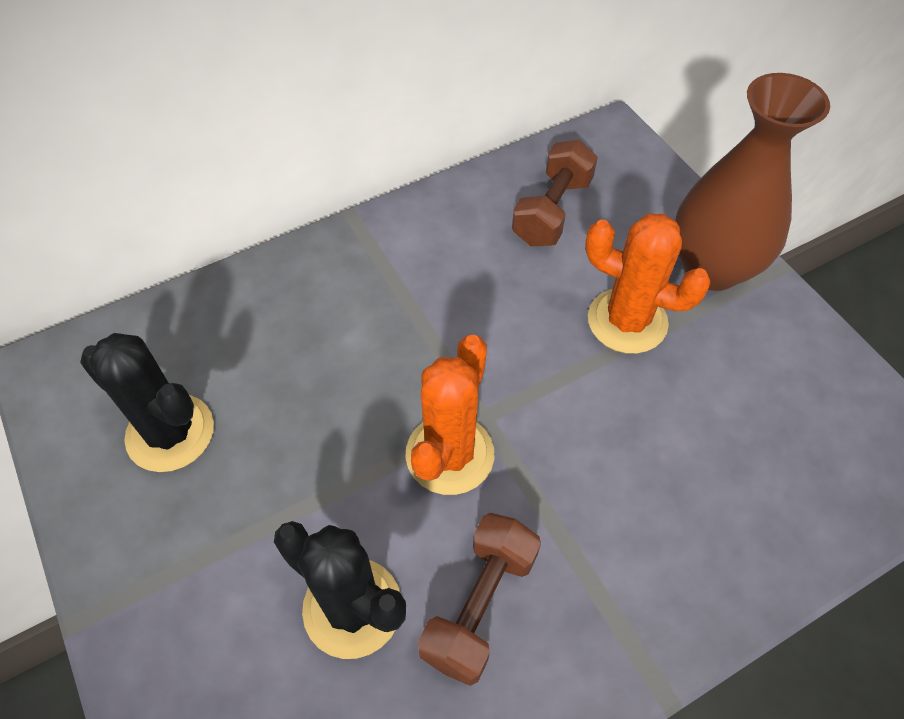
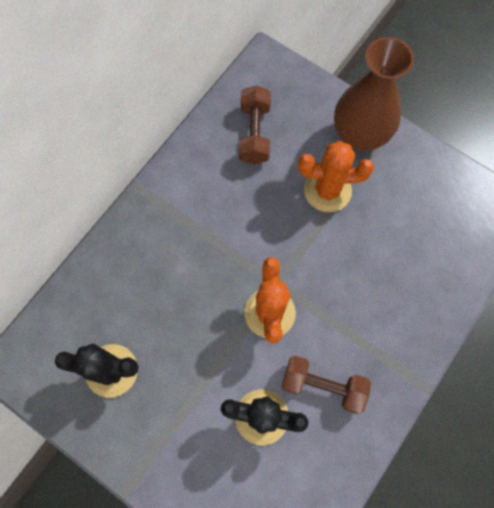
camera: 25 degrees left, 15 degrees up
(479, 605) = (323, 386): brown dumbbell -> brown dumbbell turned 75 degrees counterclockwise

